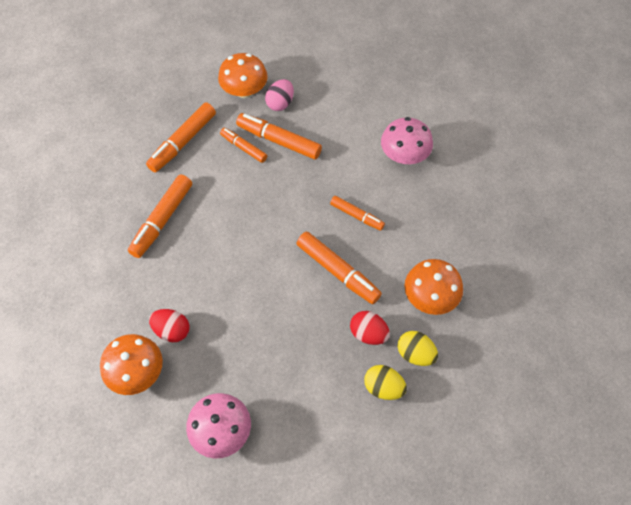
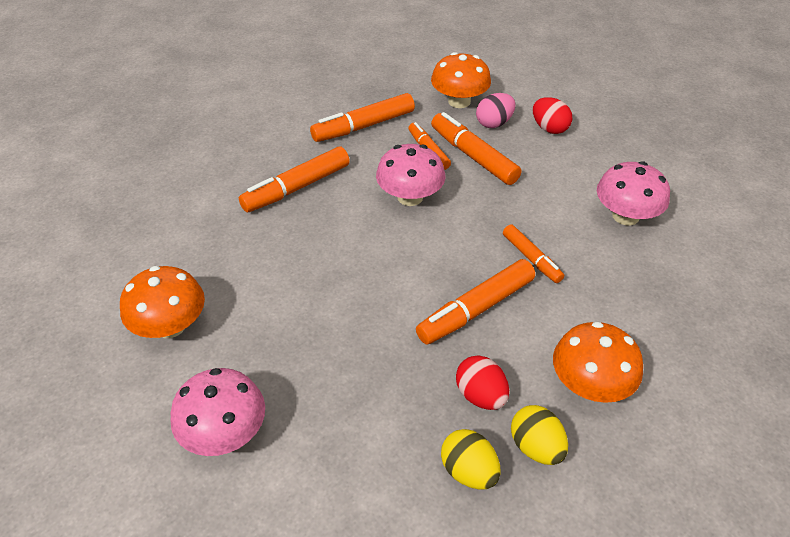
camera: 25 degrees right, 15 degrees down
(172, 330) = (237, 298): red egg -> red egg (549, 128)
(250, 196) = (410, 197): none -> pink mushroom
(338, 271) = (476, 309): orange marker -> orange marker turned 75 degrees clockwise

